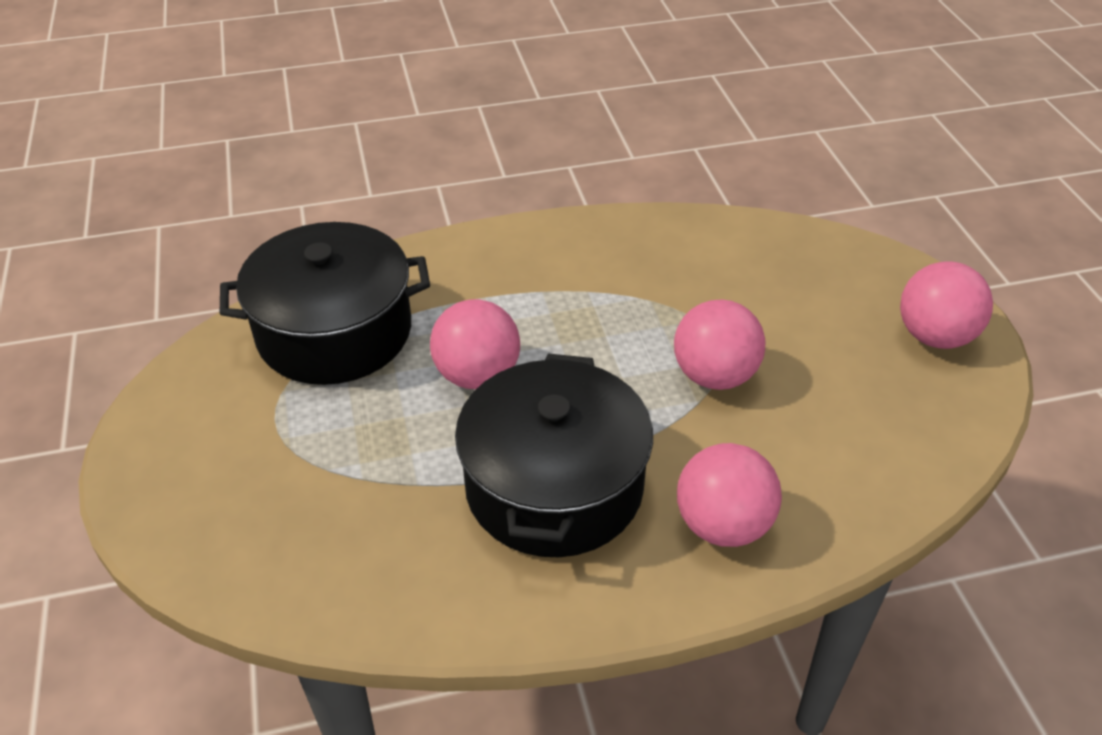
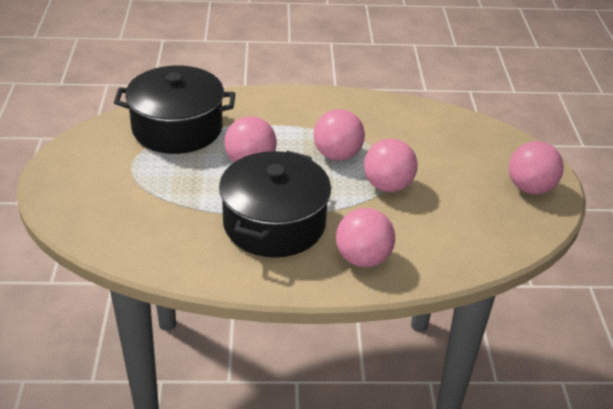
camera: 10 degrees right, 5 degrees down
(615, 334) = (337, 155): none -> pink ball

